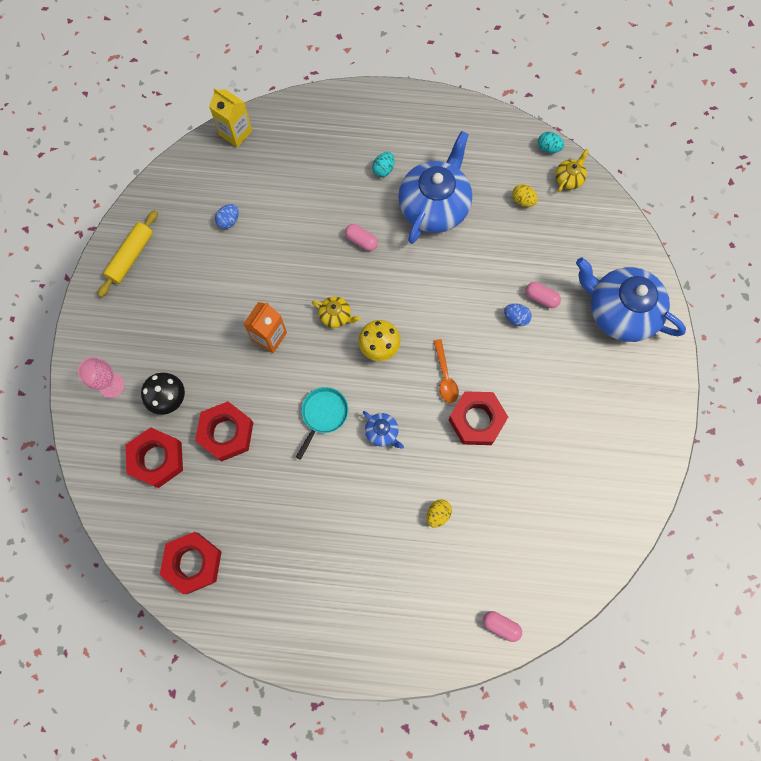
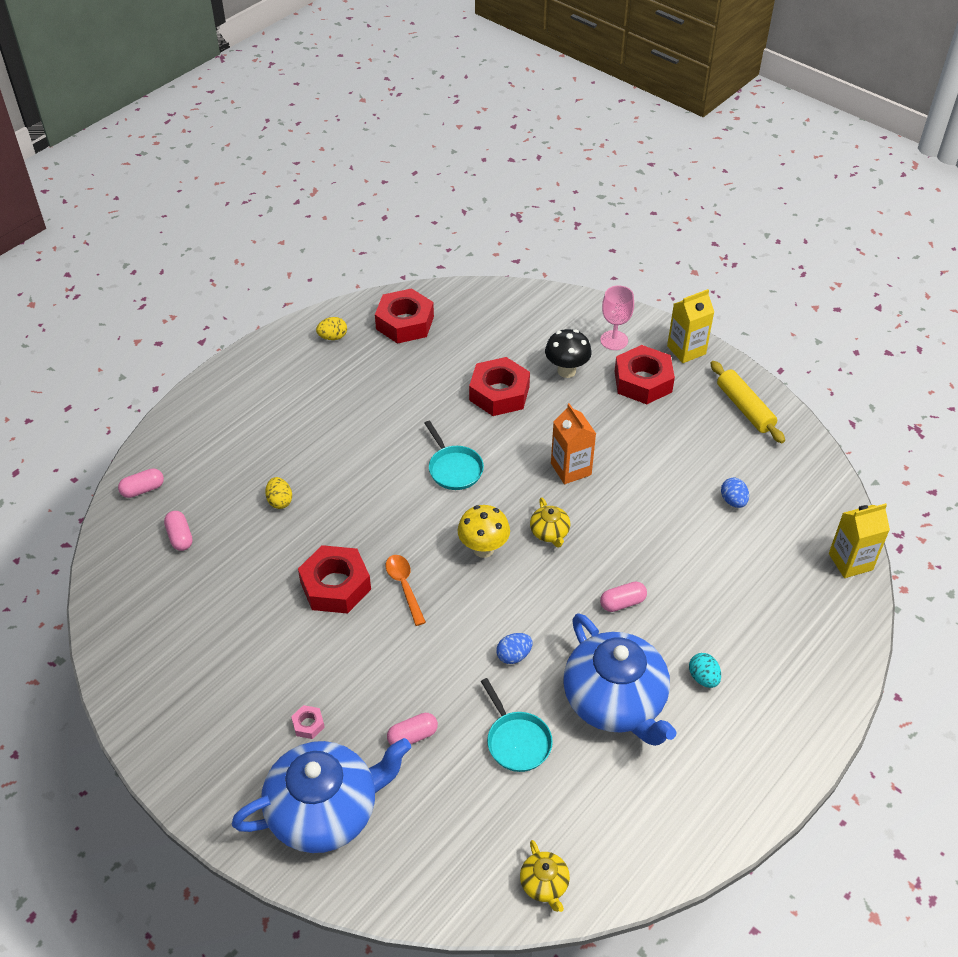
camera: 125 degrees right, 25 degrees down
(90, 327) = (686, 350): none -> yellow carton
(157, 459) = (517, 339): red nut -> red nut (643, 381)
(336, 316) = (550, 532): yellow teapot -> yellow teapot turned 75 degrees counterclockwise
(382, 432) = (395, 503): blue teapot -> none
(445, 376) = (404, 587): orange spoon -> orange spoon turned 45 degrees clockwise
(500, 241) = (517, 741): none -> turquoise pan
(516, 318) = (411, 694): blue egg -> blue egg (514, 655)
(518, 559) = (180, 537): none -> pink capsule
(523, 200) = (552, 804): yellow egg -> yellow egg (333, 337)
(548, 148) = (608, 891): turquoise egg -> none
(580, 360) = (308, 724): none -> pink nut

